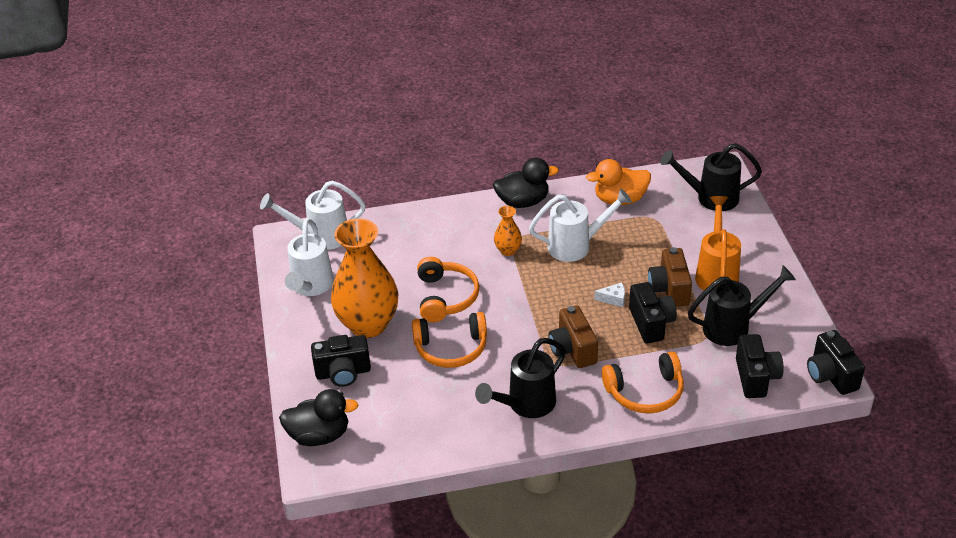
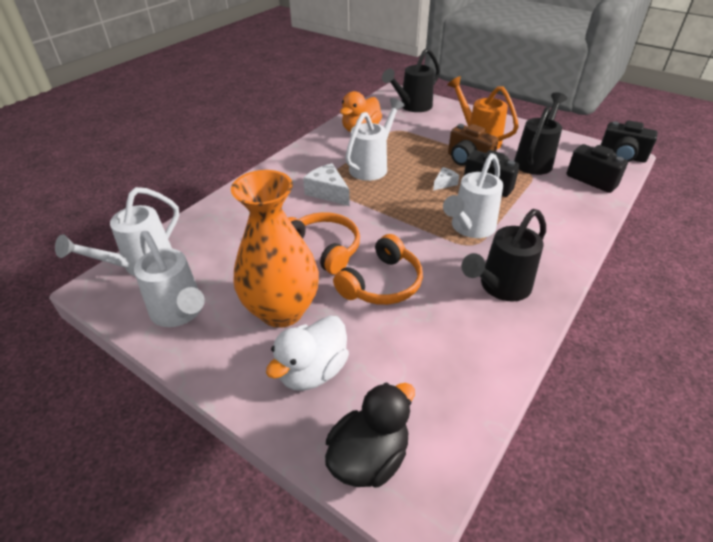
camera: 45 degrees left, 0 degrees up
(343, 373) = (312, 371): black camera -> white duck
(508, 250) = (328, 192): orange vase -> white cheese
(523, 202) = (296, 159): black duck -> none
(525, 405) = (500, 287): black watering can -> black watering can turned 45 degrees clockwise
(573, 350) = (469, 228): brown camera -> white watering can
(645, 392) = (555, 226): orange headphones -> none

